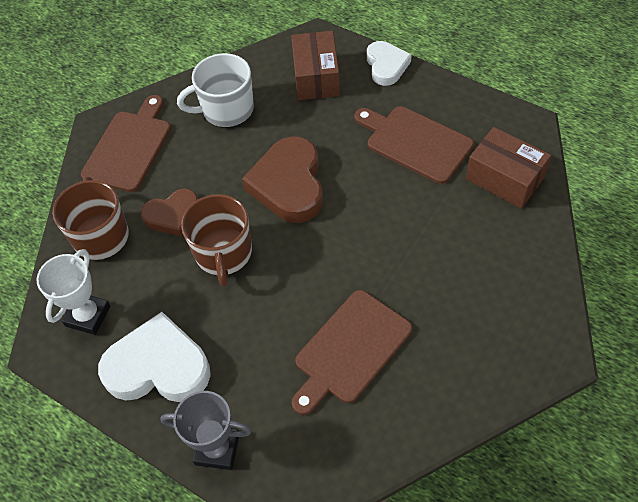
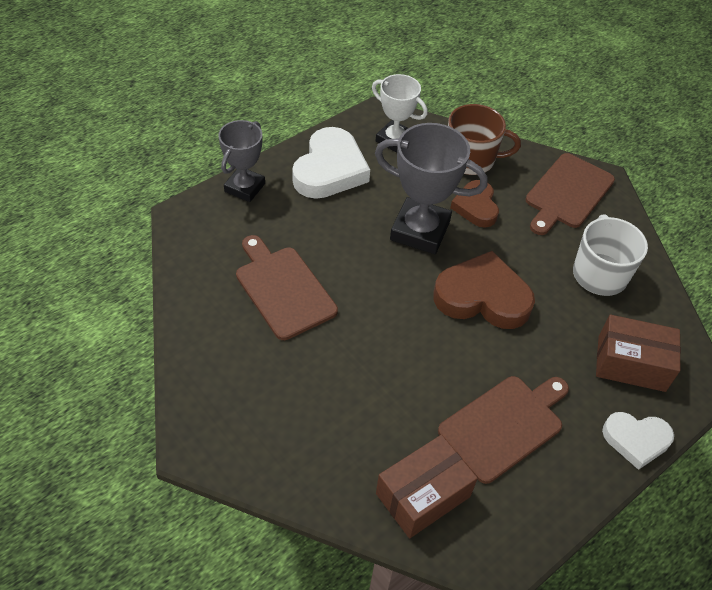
camera: 100 degrees right, 5 degrees down
(129, 147) = (567, 193): brown cutting board -> brown cutting board turned 90 degrees clockwise
(223, 254) = (420, 231): brown mug -> grey trophy

